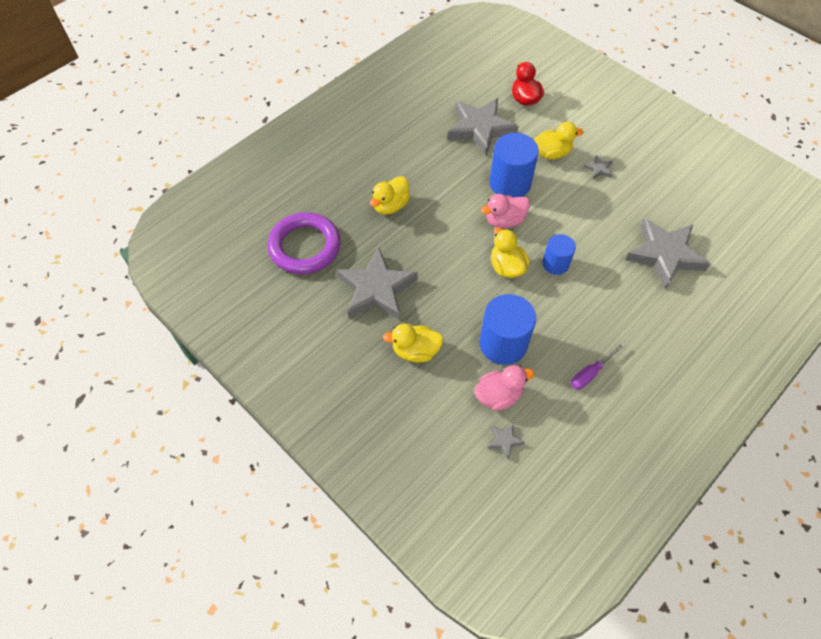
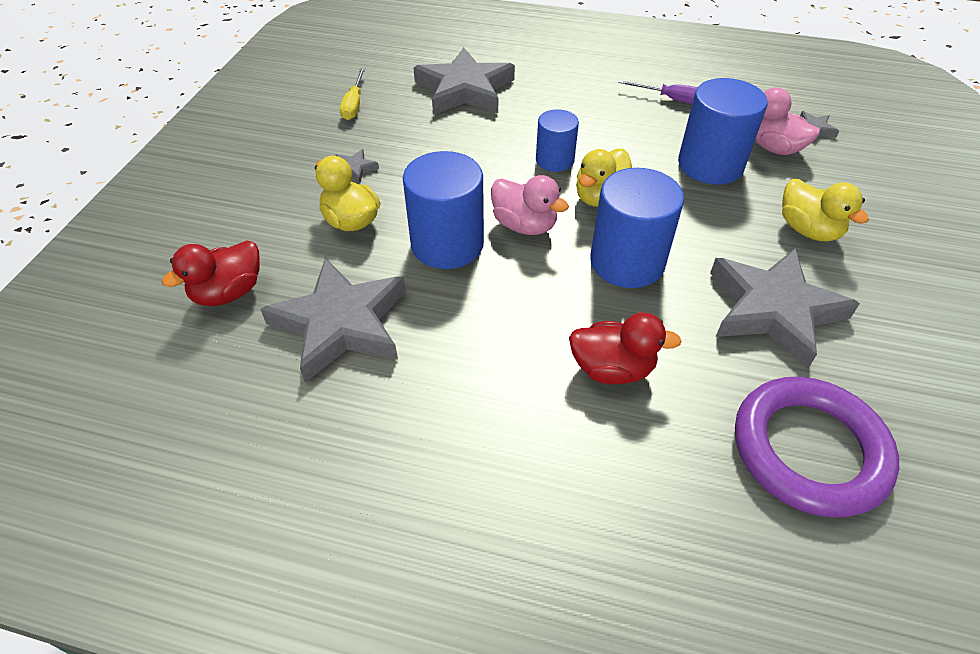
camera: 120 degrees left, 10 degrees down
(390, 206) = (612, 369): yellow duck -> red duck
(449, 249) = (627, 262): none -> blue cylinder
(672, 191) = (354, 105): none -> yellow screwdriver

